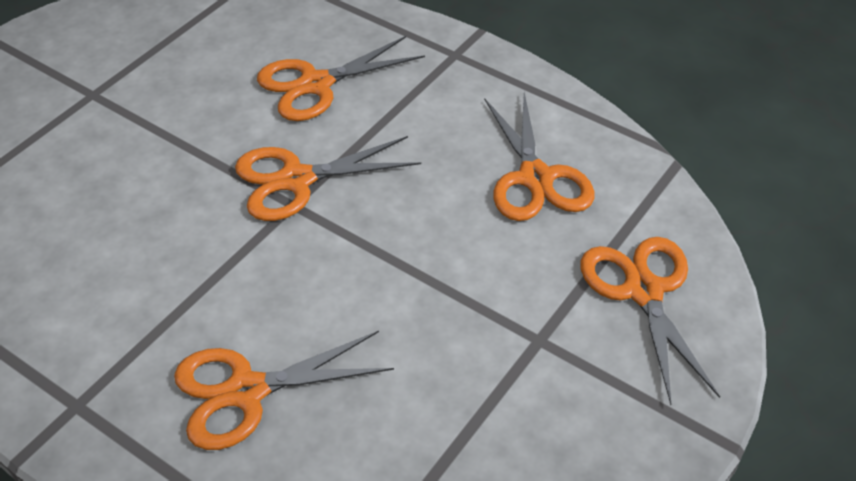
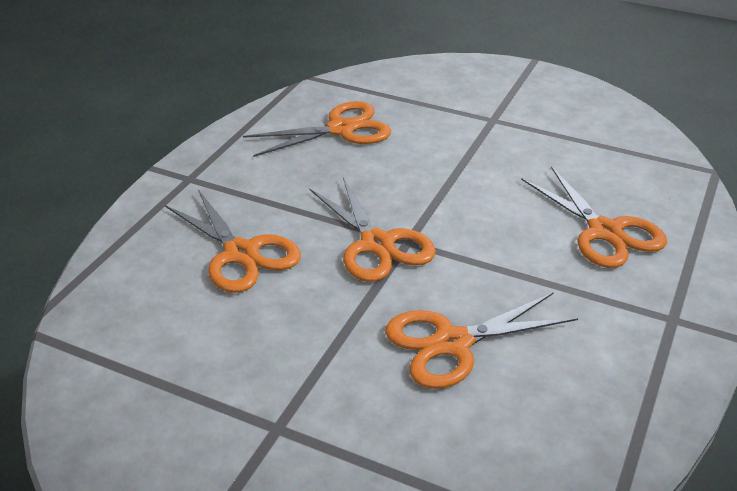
camera: 100 degrees left, 10 degrees down
(643, 291) = (434, 86): orange scissors -> orange scissors (452, 343)

